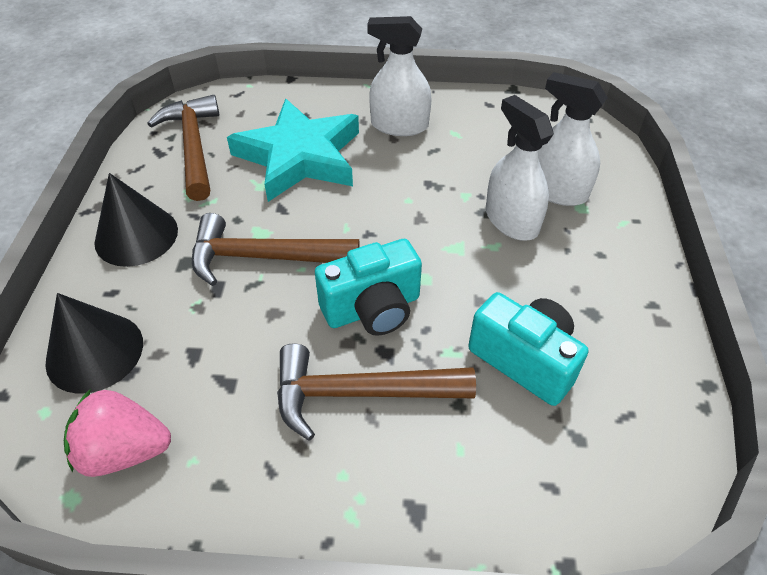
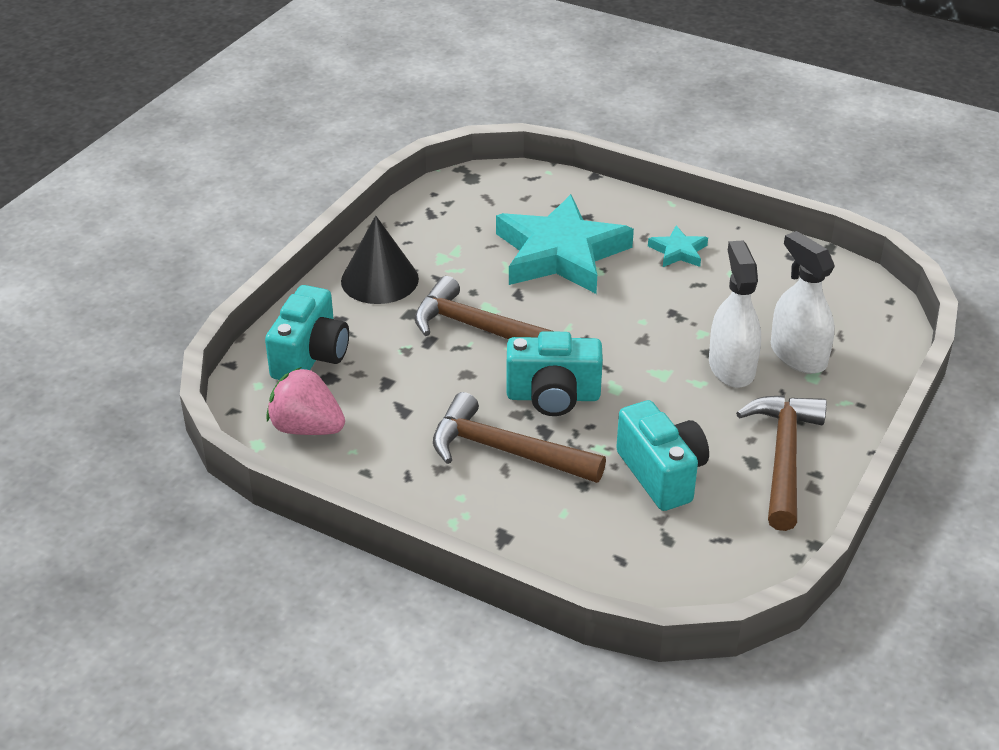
camera: 25 degrees right, 10 degrees down
(94, 352) = (310, 357): black cone -> turquoise camera
(193, 147) = (465, 217): brown hammer -> brown hammer (783, 457)
(399, 125) = (678, 251): white spray bottle -> turquoise star

